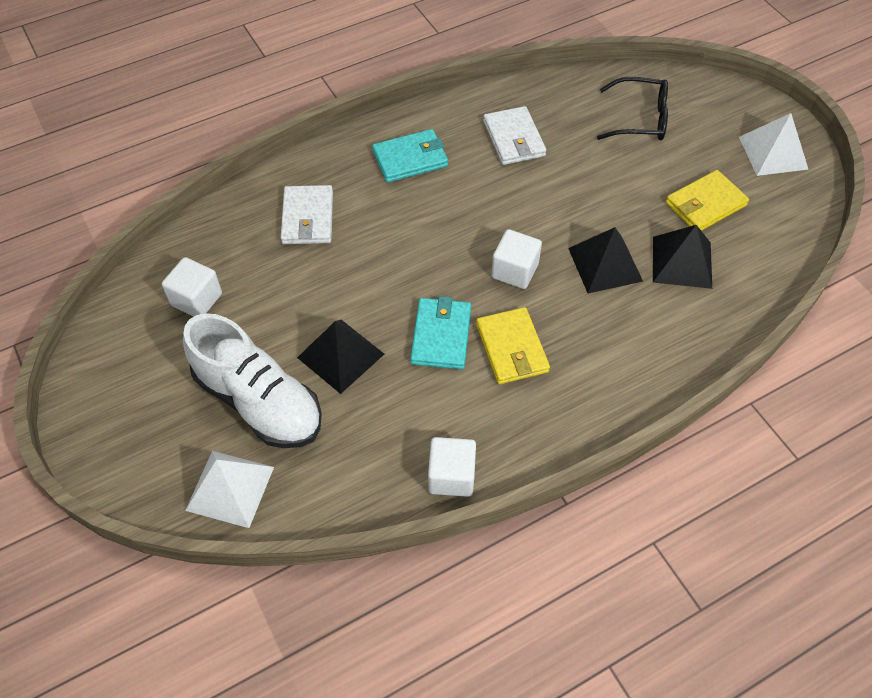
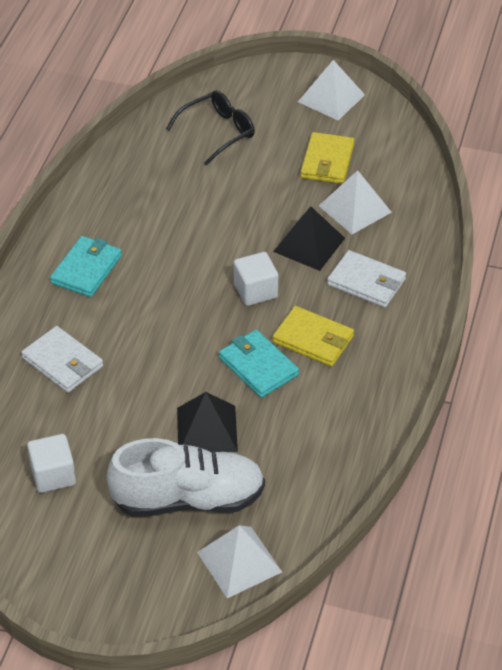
camera: 45 degrees left, 10 degrees down
(451, 476) = (368, 440): white cube -> none
(514, 139) = (145, 204): white wallet -> white wallet (366, 282)
(682, 262) = (355, 208): black pyramid -> white pyramid

